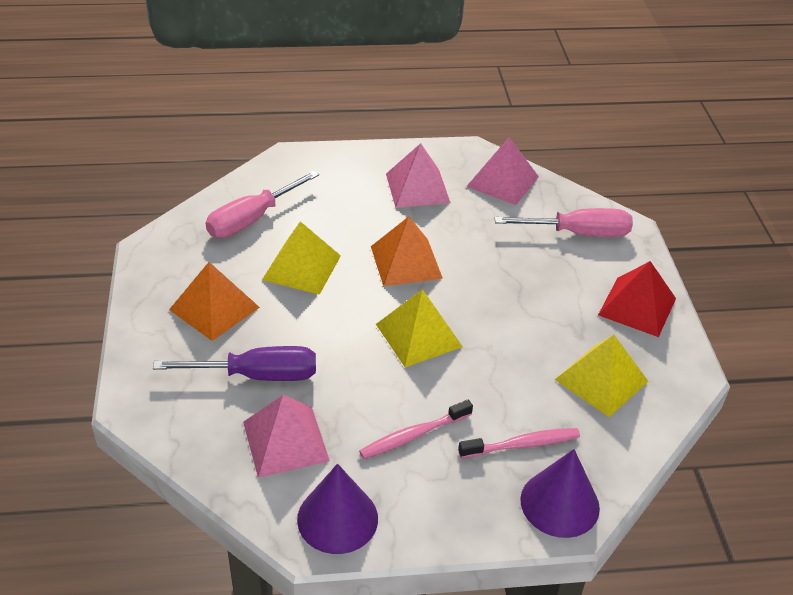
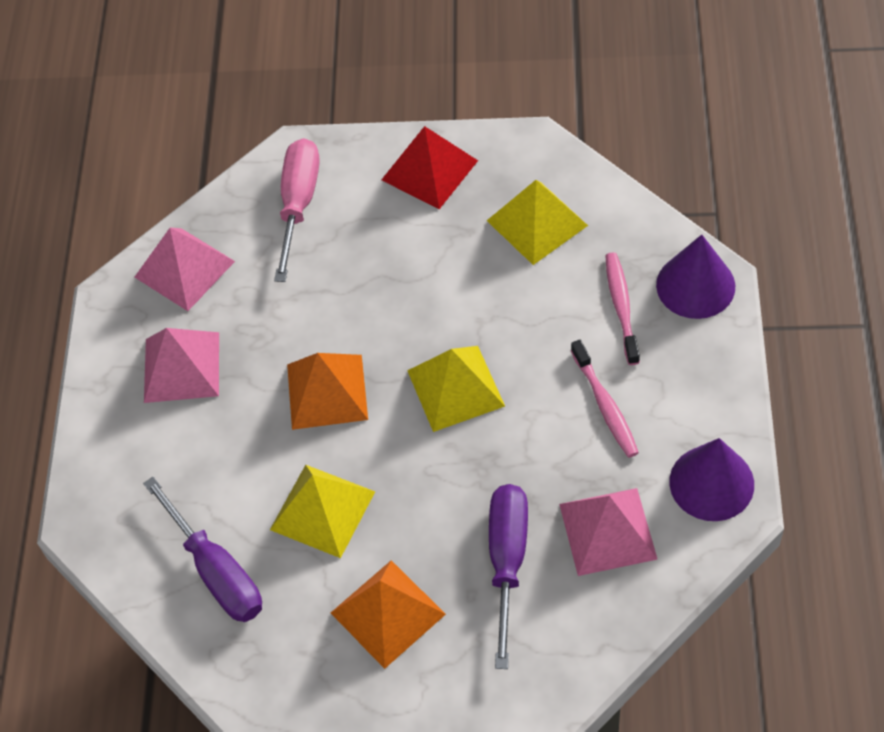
camera: 75 degrees left, 15 degrees up
(252, 219) = (216, 571): pink screwdriver -> purple screwdriver

